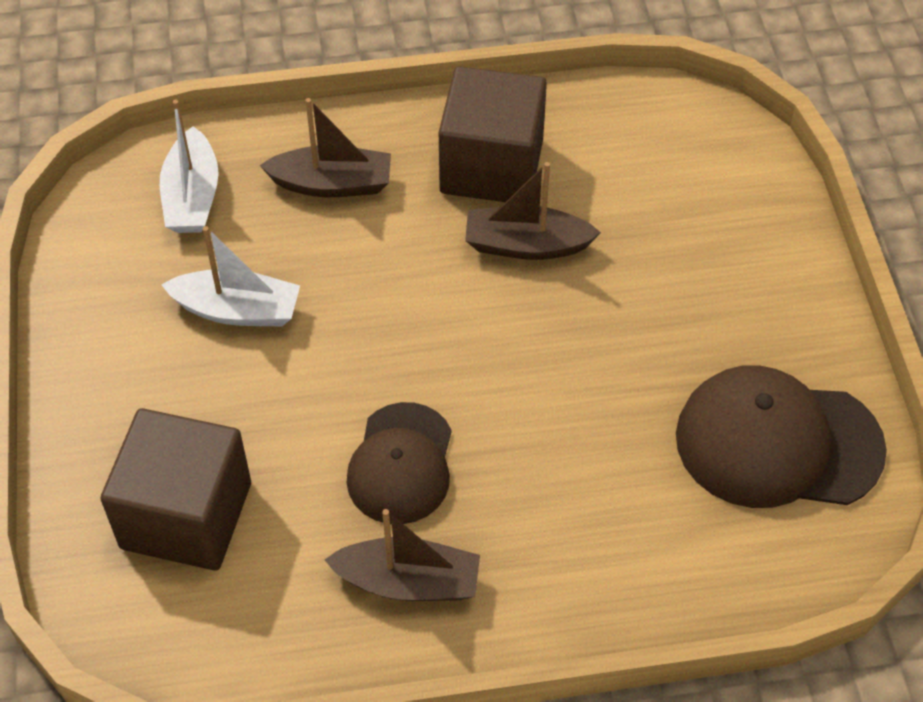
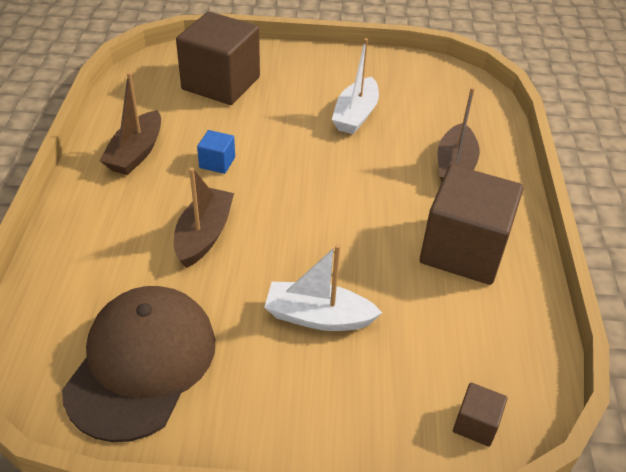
camera: 100 degrees right, 10 degrees down
(192, 196) = (451, 108): white boat -> white boat (318, 317)
(401, 464) = (217, 162): brown cap -> blue cube
(526, 245) = (380, 254): brown boat -> brown boat (204, 235)
(729, 145) = (476, 424): none -> brown cube

